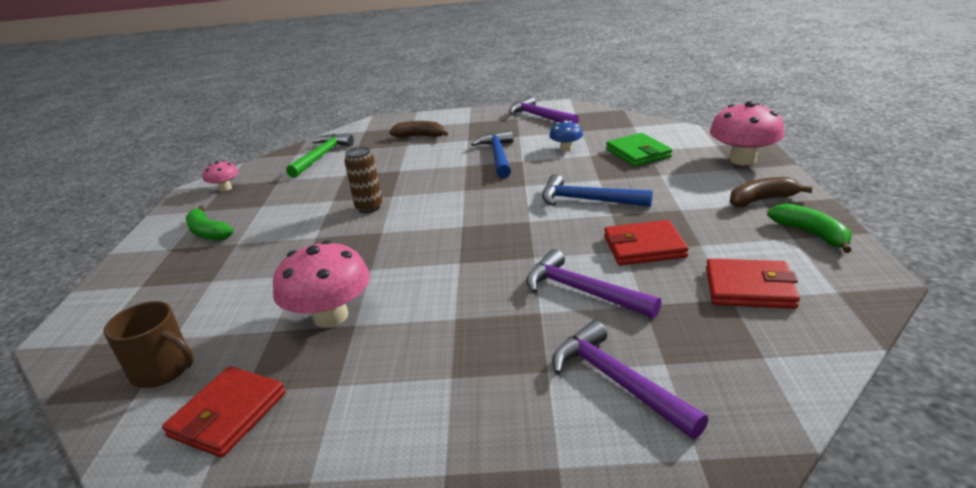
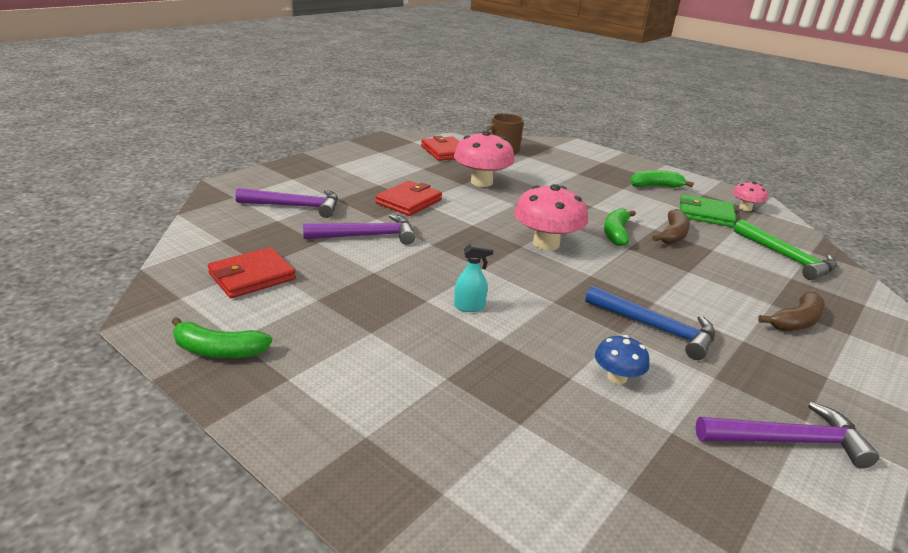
camera: 125 degrees right, 0 degrees up
(369, 207) = (616, 233): brown can -> green banana
(587, 200) = (469, 307): blue hammer -> turquoise spray bottle
(638, 153) = (522, 410): green wallet -> green wallet (705, 214)
(644, 247) = (361, 280): red wallet -> red wallet (409, 202)
(742, 160) = (371, 464): pink mushroom -> pink mushroom (546, 244)
(762, 200) = (294, 382): brown banana -> brown banana (672, 235)

